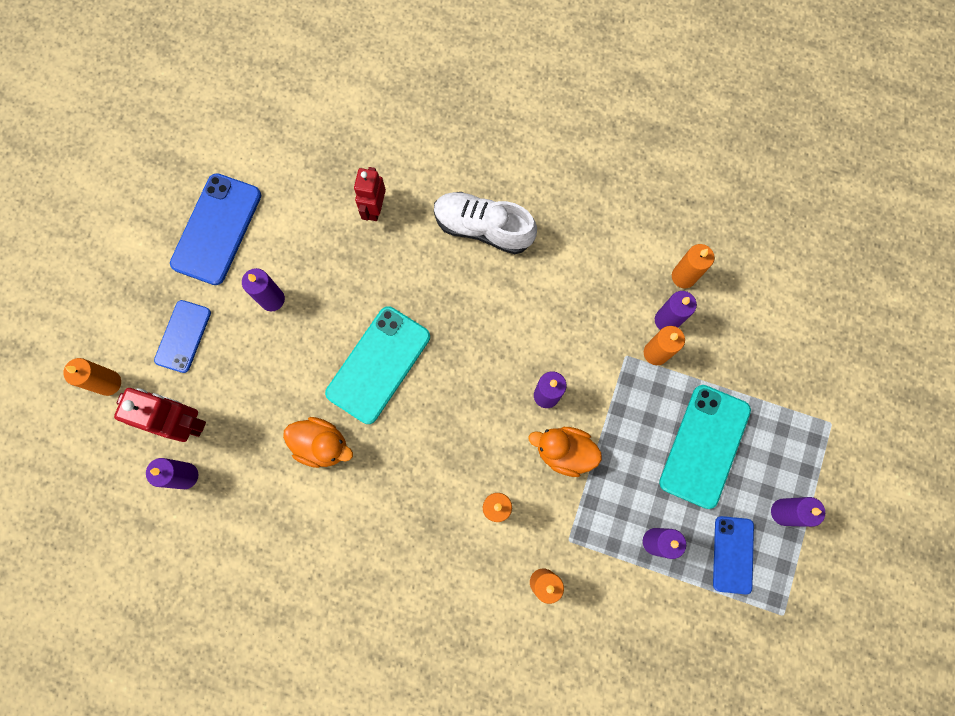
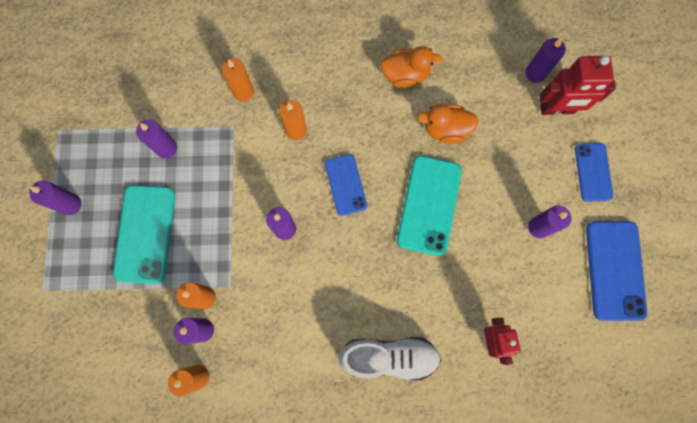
camera: 160 degrees right, 0 degrees up
(109, 383) = (629, 117): orange candle -> none
(564, 452) = (256, 190): orange duck -> orange duck (405, 75)
(733, 554) = (105, 159): blue phone -> blue phone (345, 184)

